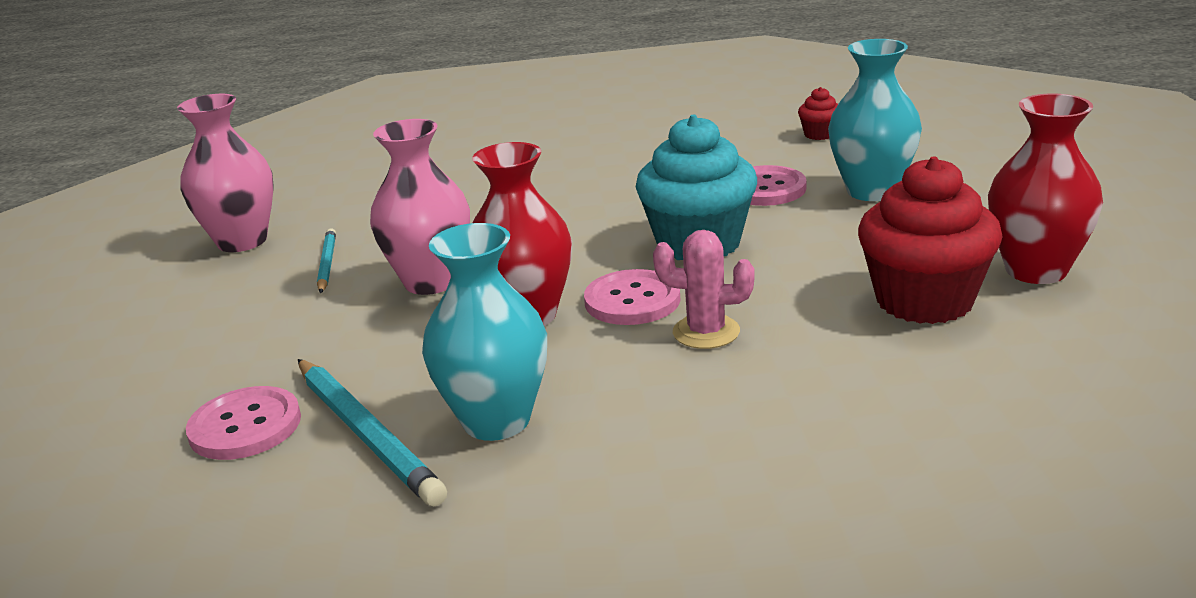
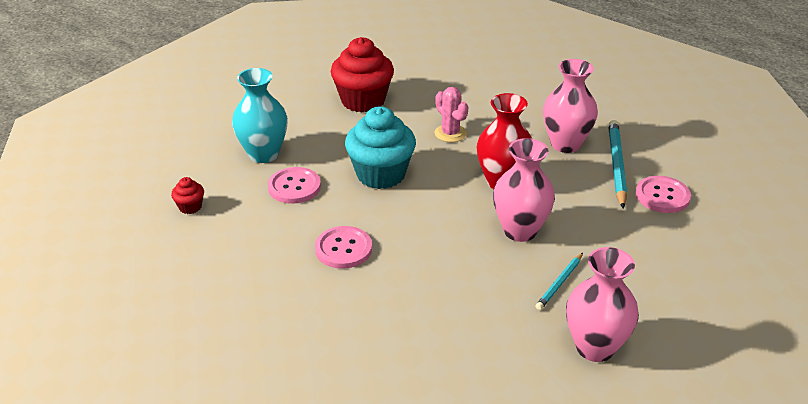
camera: 140 degrees left, 10 degrees up
(496, 421) = (565, 144): turquoise vase -> pink vase
(632, 300) = (453, 163): pink button -> pink button (343, 249)
(1036, 270) = (308, 88): red vase -> none

